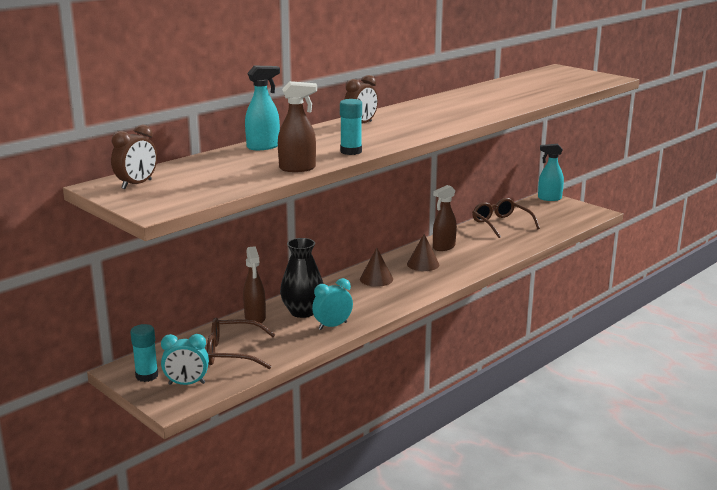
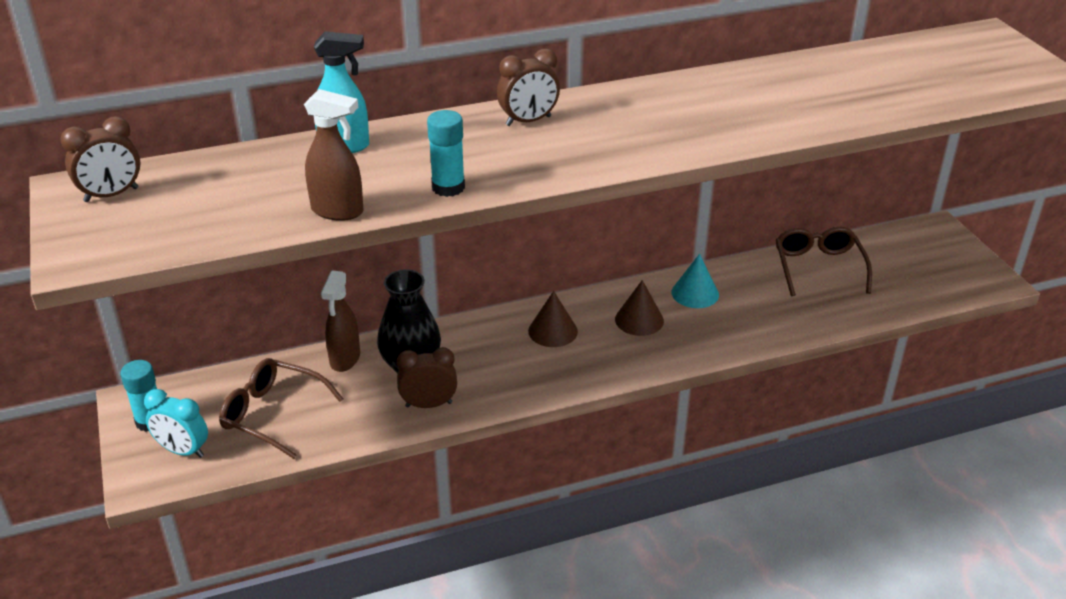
camera: 25 degrees right, 15 degrees up
(332, 326) = (428, 404): turquoise clock -> brown clock
(443, 247) = (695, 293): brown spray bottle -> turquoise cone
(549, 198) = (939, 230): turquoise spray bottle -> none

